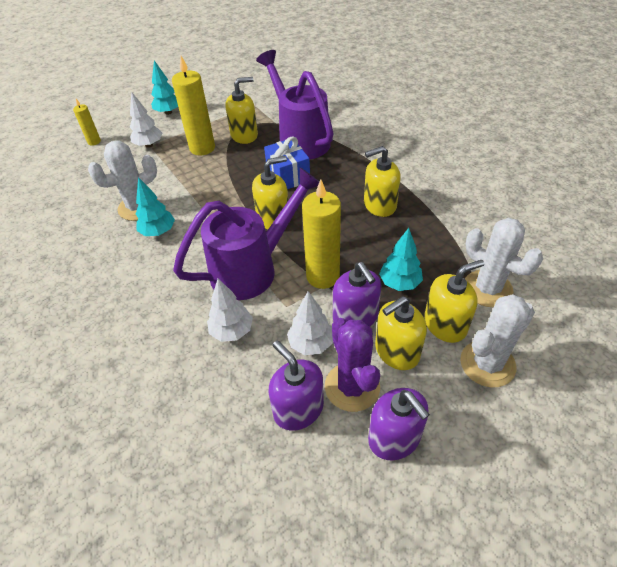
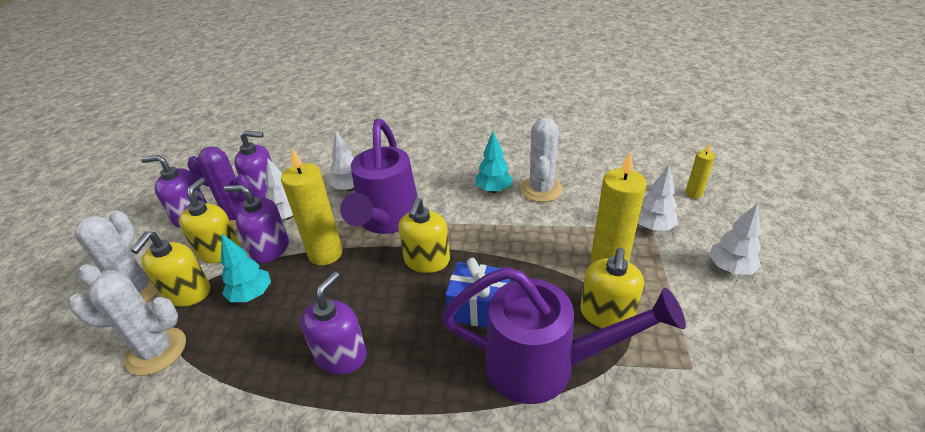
camera: 130 degrees right, 10 degrees down
(168, 112) = (729, 268): turquoise tree -> white tree
(379, 205) = (341, 355): yellow soap dispenser -> purple soap dispenser

